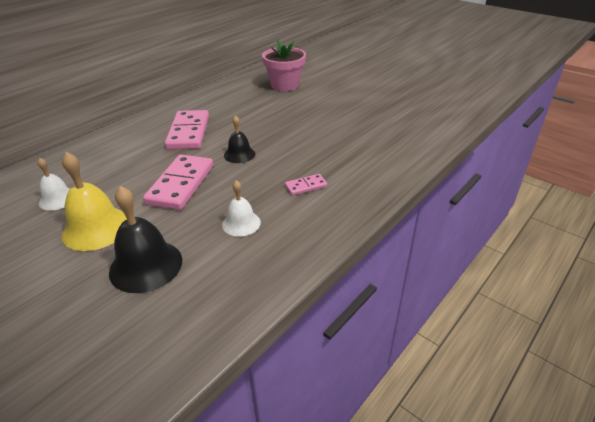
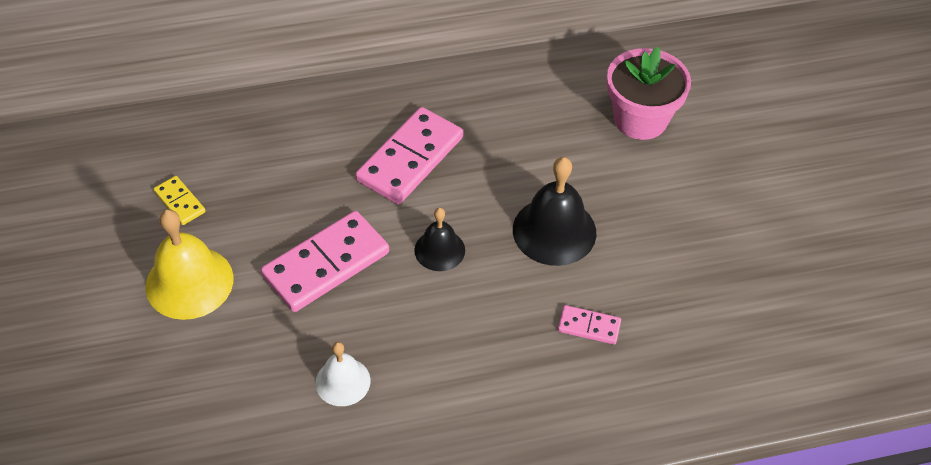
camera: 35 degrees right, 15 degrees up
(57, 199) = (179, 202): white bell -> yellow domino
(146, 265) = (201, 377): black bell -> black bell (554, 231)
(306, 186) = (471, 369): pink domino -> pink domino (589, 326)

